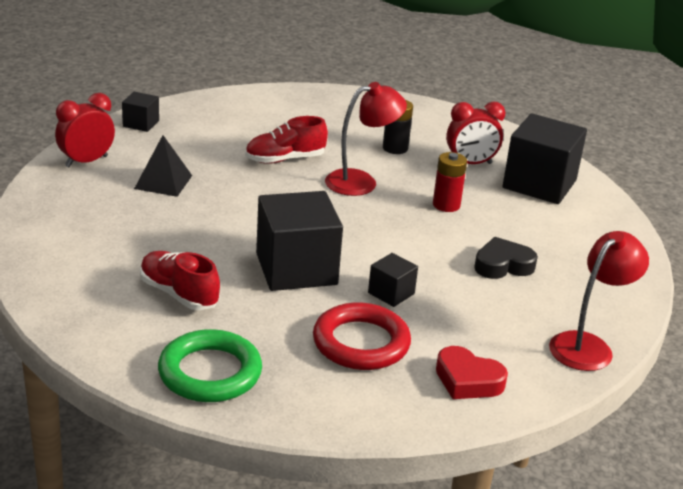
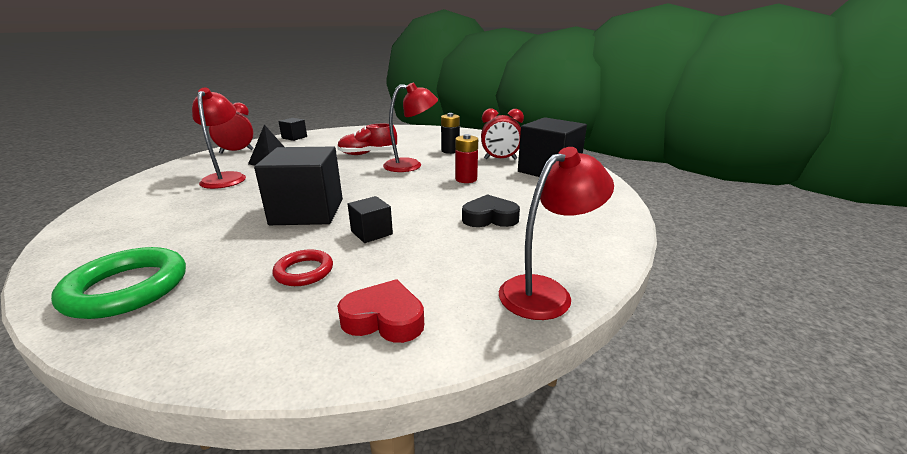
camera: 15 degrees right, 5 degrees down
(134, 217) = (226, 177): none -> red lamp
(179, 294) = (191, 223): red shoe -> none
(361, 343) = (304, 271): red ring -> red ring, size x0.57
(467, 380) = (384, 319): red heart -> red heart turned 150 degrees clockwise

